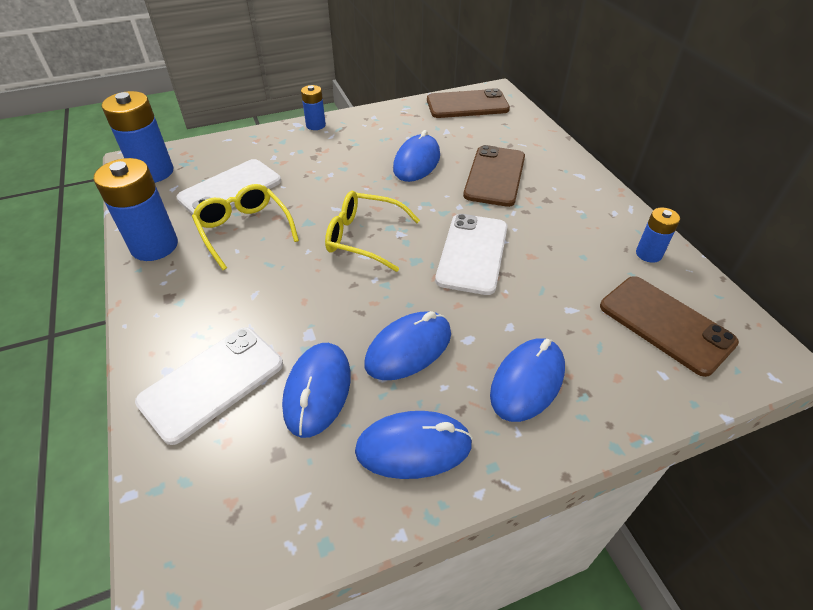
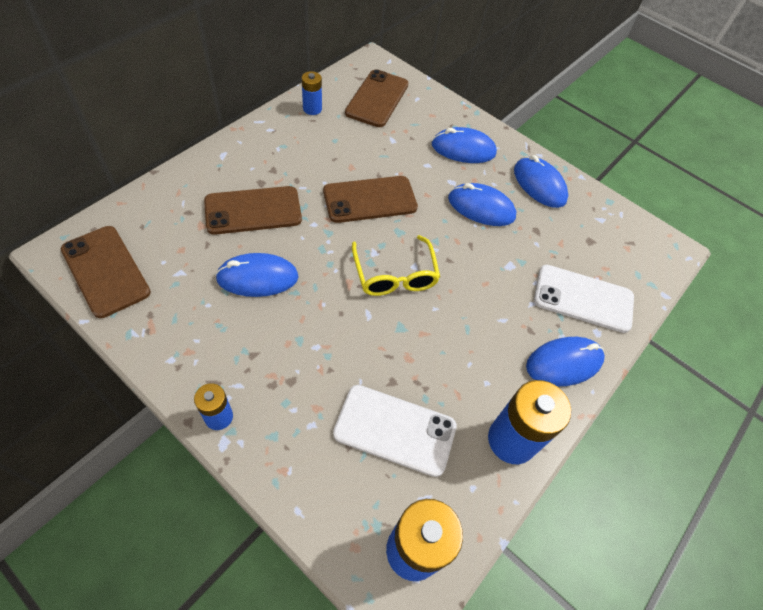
camera: 125 degrees left, 10 degrees up
(244, 230) = (443, 374): yellow glasses -> none
(317, 391) = (543, 240): blue mouse -> blue mouse (564, 363)
(472, 253) = (370, 199): white phone -> brown phone

